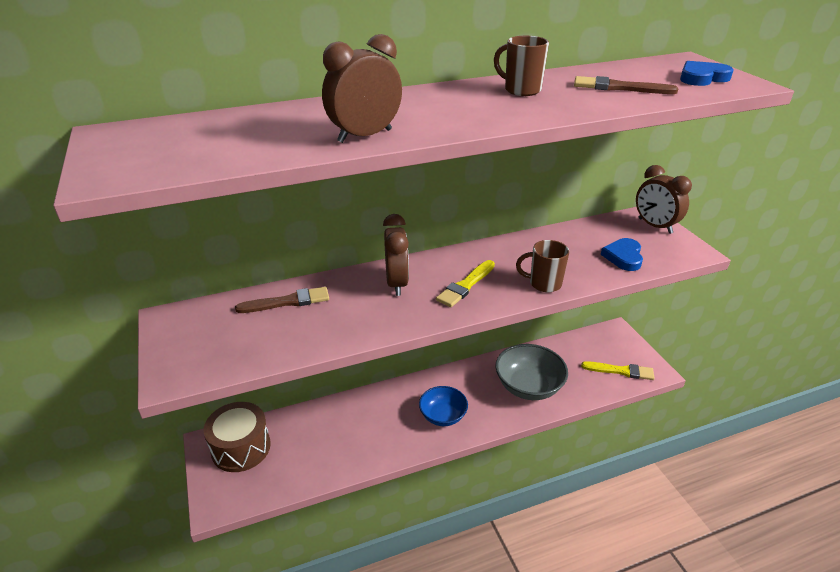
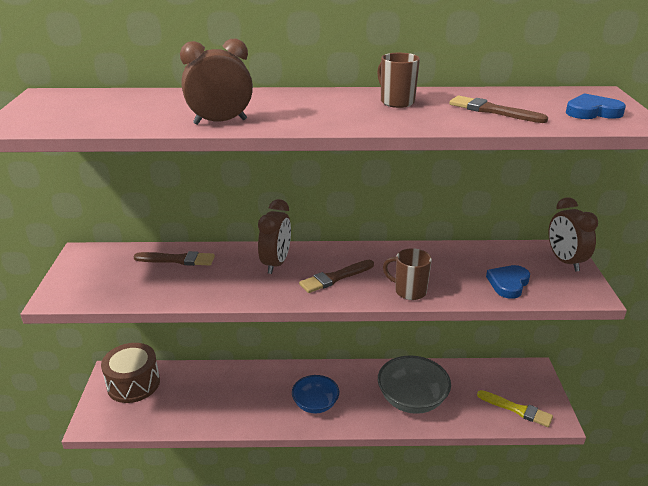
camera: 20 degrees right, 5 degrees down
(465, 285) = (335, 278): yellow brush -> brown brush

